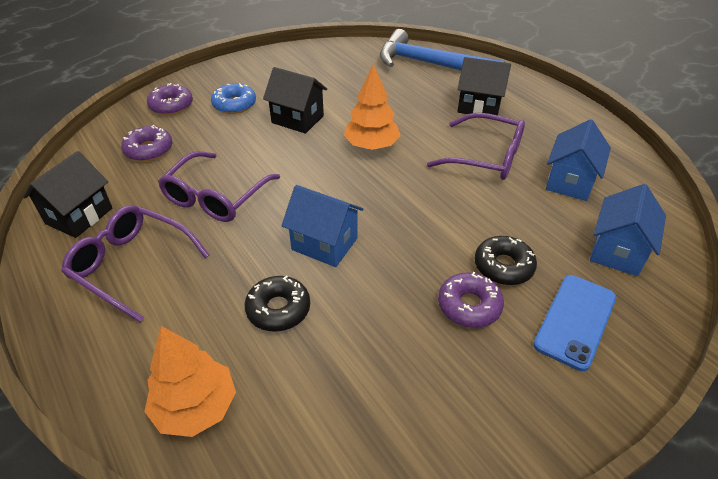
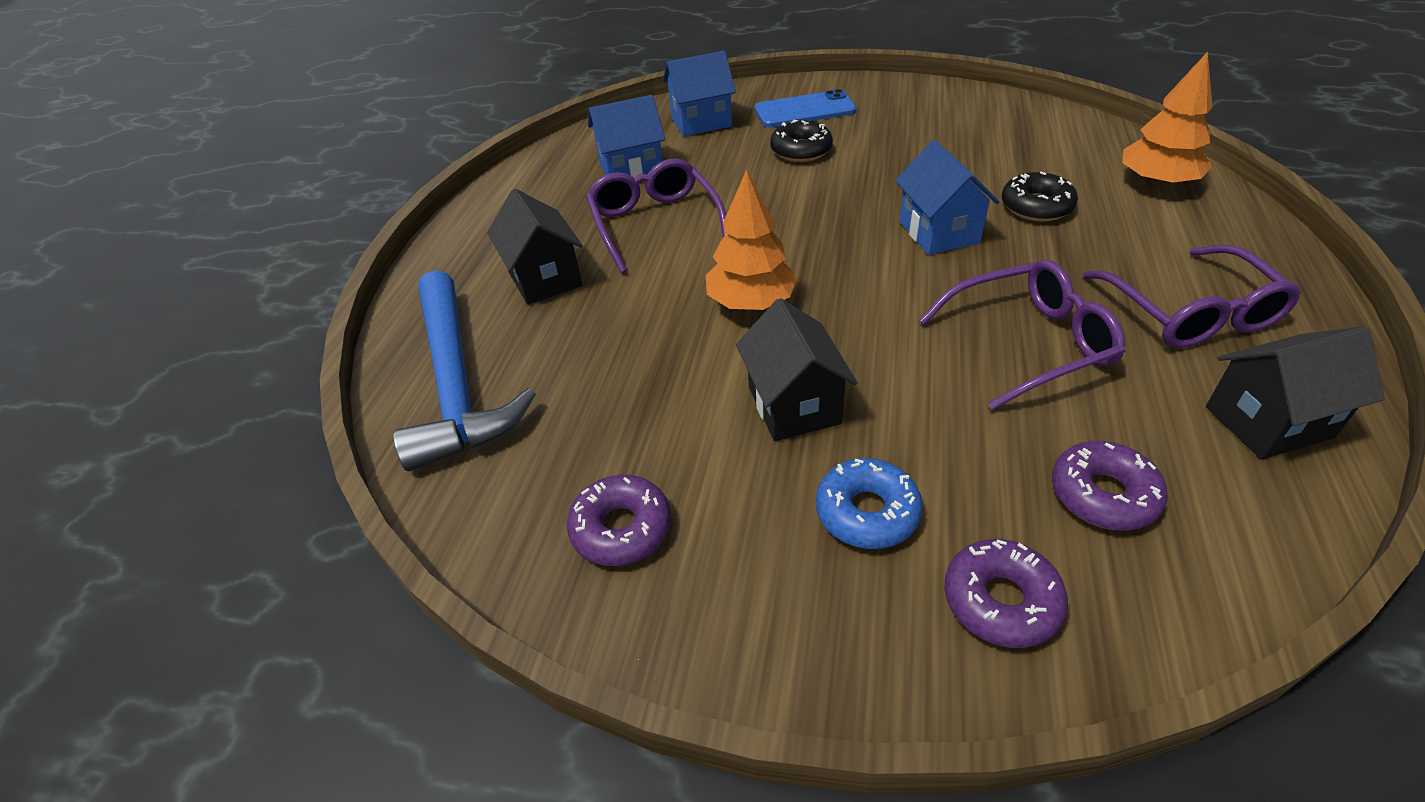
camera: 130 degrees left, 0 degrees up
(469, 306) = (866, 144): purple donut -> purple donut (621, 528)

